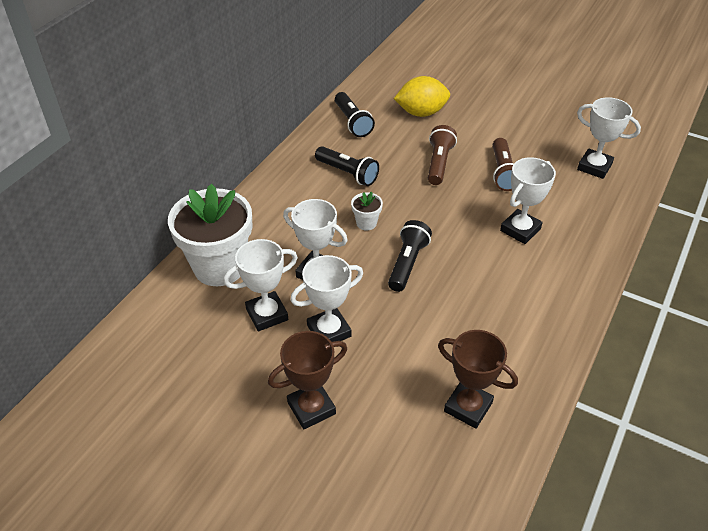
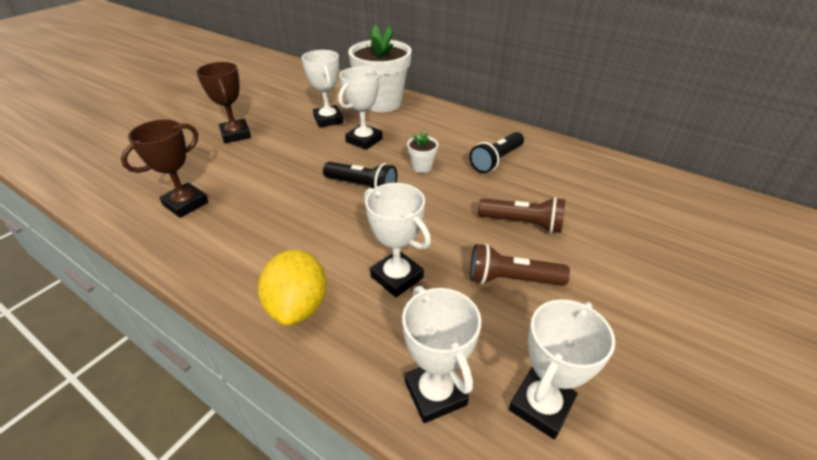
camera: 95 degrees right, 5 degrees down
(329, 331) = (300, 143): white trophy -> white trophy (435, 393)
(352, 122) = (586, 167): black flashlight -> none
(421, 113) = (626, 219): yellow lemon -> yellow lemon (298, 306)

